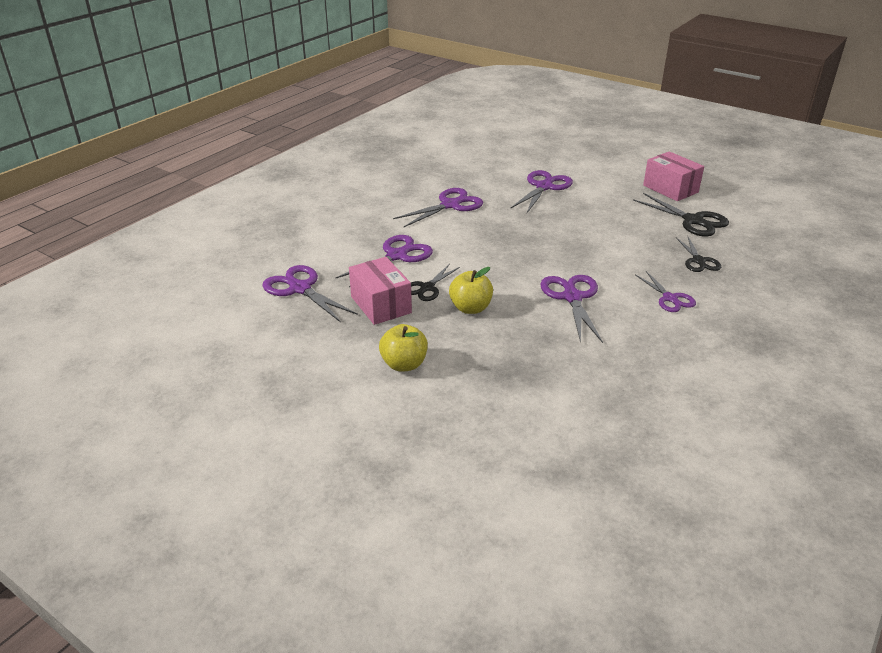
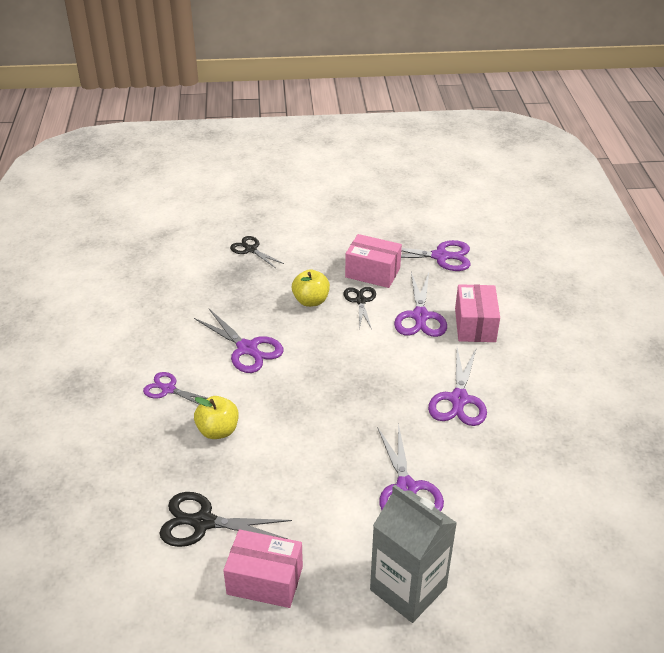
camera: 140 degrees right, 5 degrees up
(367, 233) = (475, 325): none -> pink box
(404, 364) = (306, 245): yellow apple -> yellow apple (218, 431)
(591, 161) = (408, 588): none -> grey carton
(698, 261) = (166, 453): black scissors -> black scissors (250, 249)

